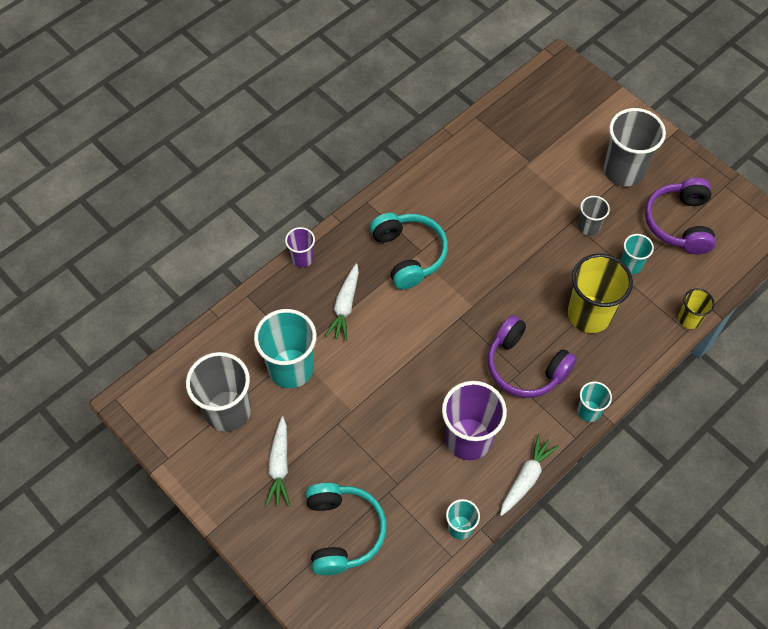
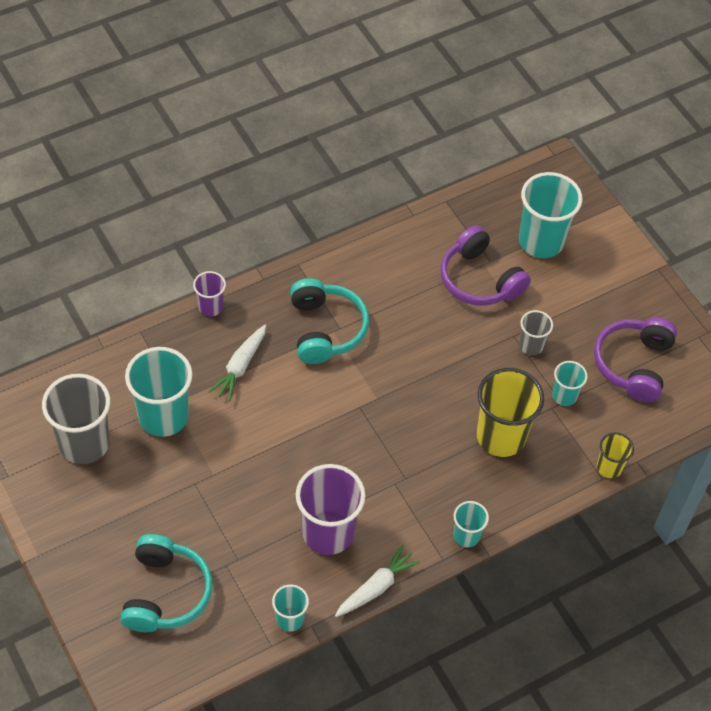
camera: 10 degrees right, 5 degrees down
(279, 466) = (121, 511): white carrot -> none
(525, 366) = (413, 473): purple headphones -> purple headphones (479, 279)
(567, 133) = (541, 241): none -> turquoise cup
(623, 171) = (590, 295): grey cup -> none

